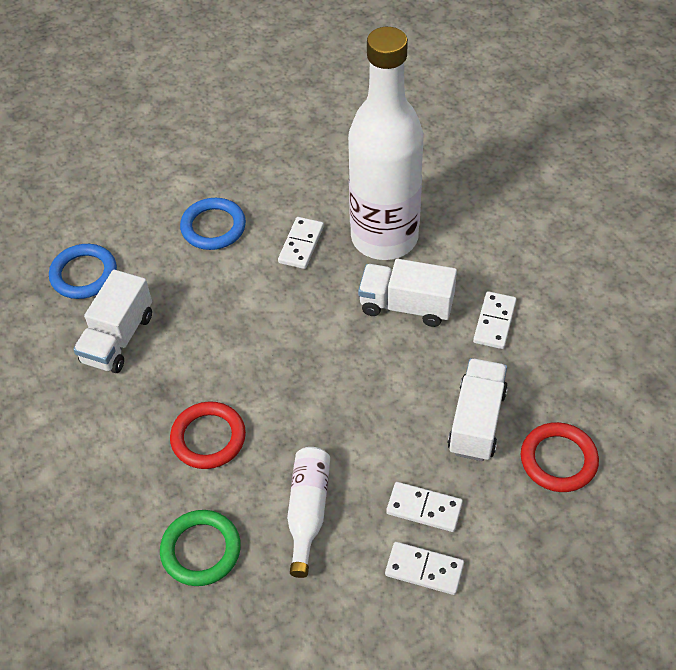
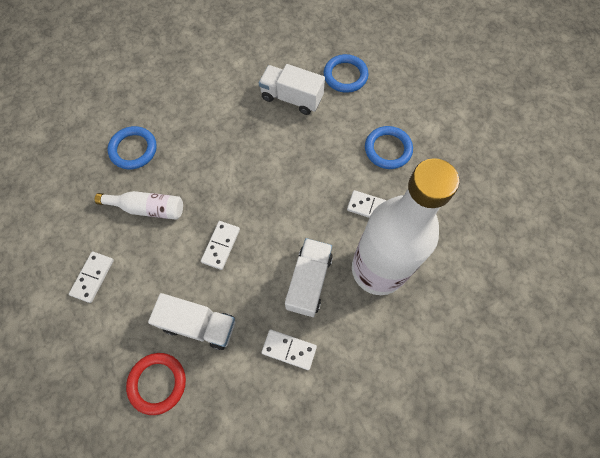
camera: 90 degrees right, 15 degrees up
(201, 550) = (133, 149): green ring -> blue ring
(208, 438) = (210, 151): red ring -> none
(424, 508) = (136, 281): white domino -> white domino (221, 246)

